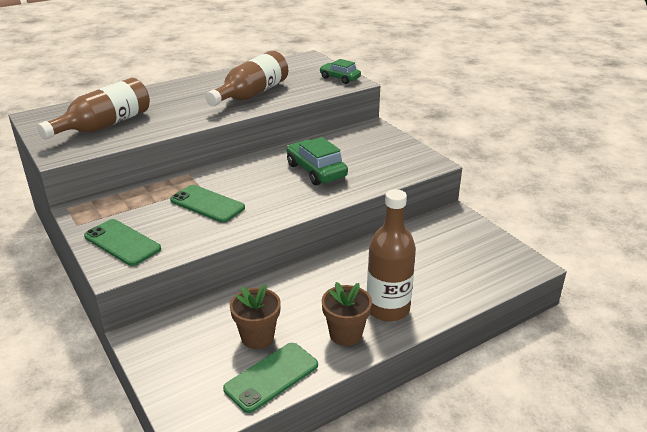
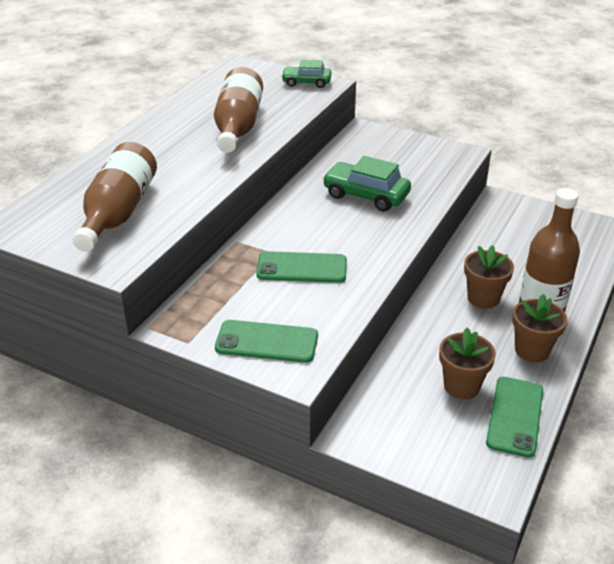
camera: 30 degrees left, 5 degrees up
(352, 281) = (483, 298): none -> brown flower pot

